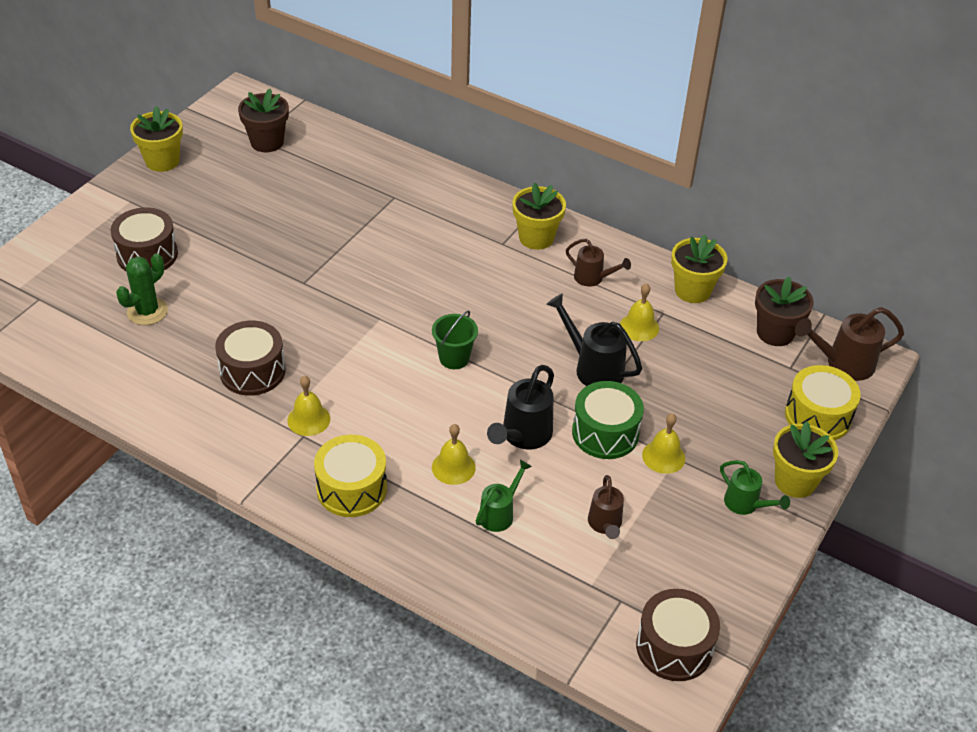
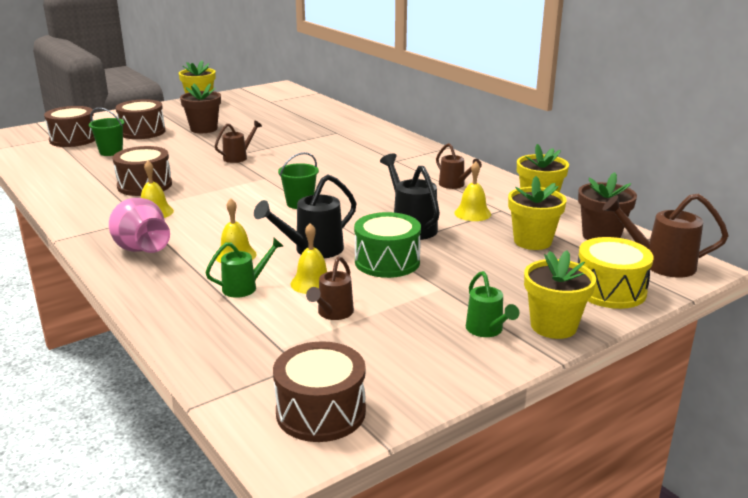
camera: 25 degrees right, 20 degrees down
(70, 295) = (73, 139): none -> brown drum
(147, 311) = (111, 152): green cactus -> green bucket
(267, 142) = (275, 103): brown flower pot -> brown flower pot (204, 129)
(317, 283) = (238, 157): none -> brown watering can
(351, 488) = (142, 250): yellow drum -> pink vase
(536, 238) = (426, 162): yellow flower pot -> yellow flower pot (532, 241)
(663, 456) = (429, 285): yellow bell -> yellow bell (312, 283)

